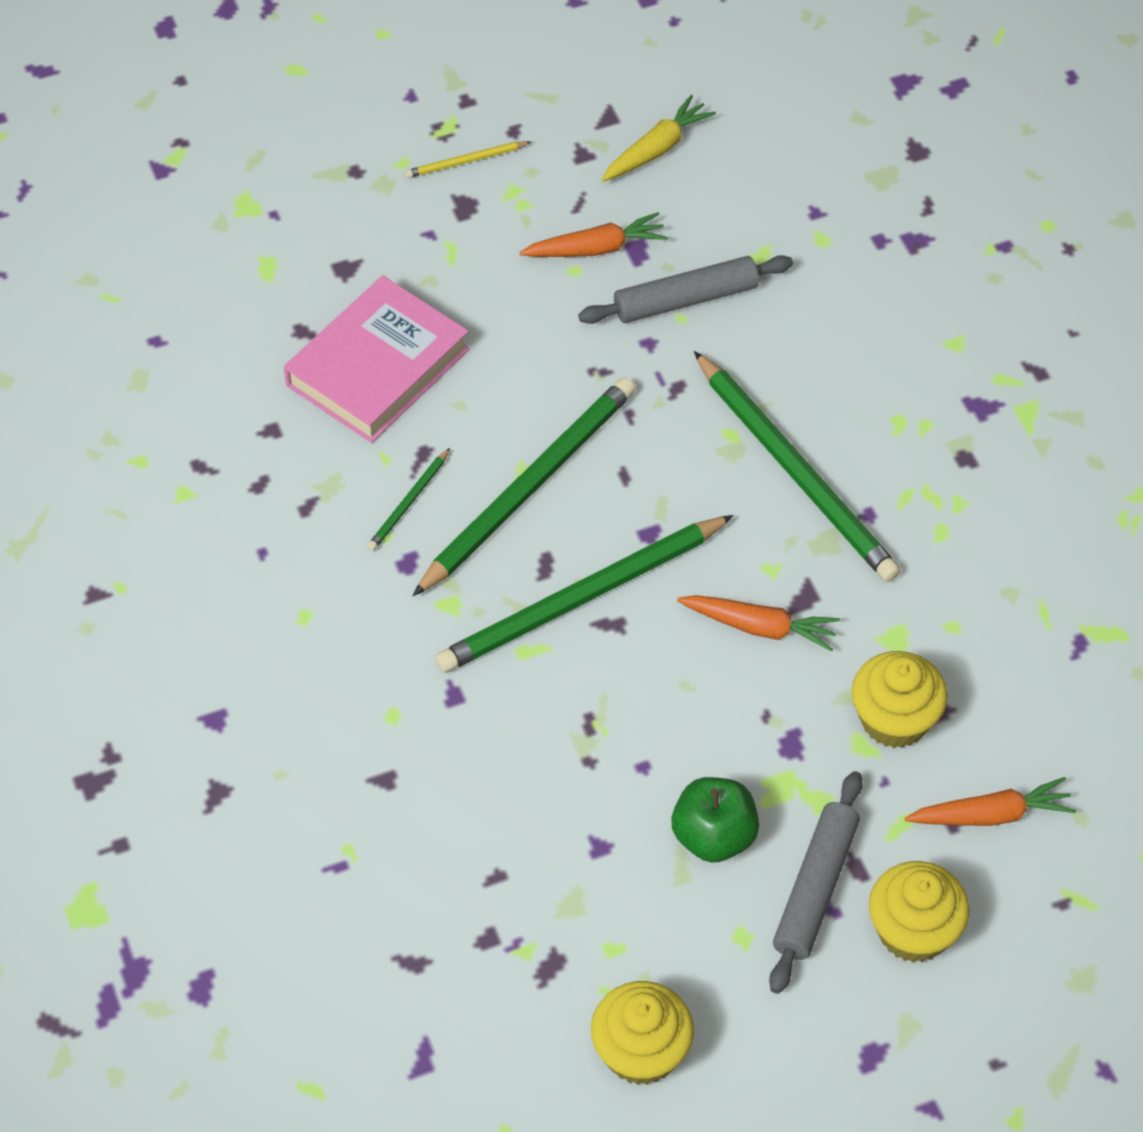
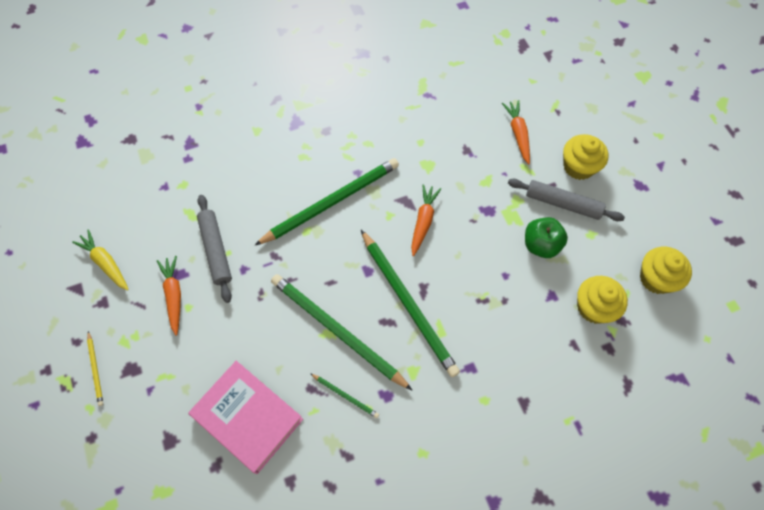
camera: 90 degrees left, 10 degrees up
(894, 719) = (472, 168): yellow cupcake -> yellow cupcake (594, 307)

